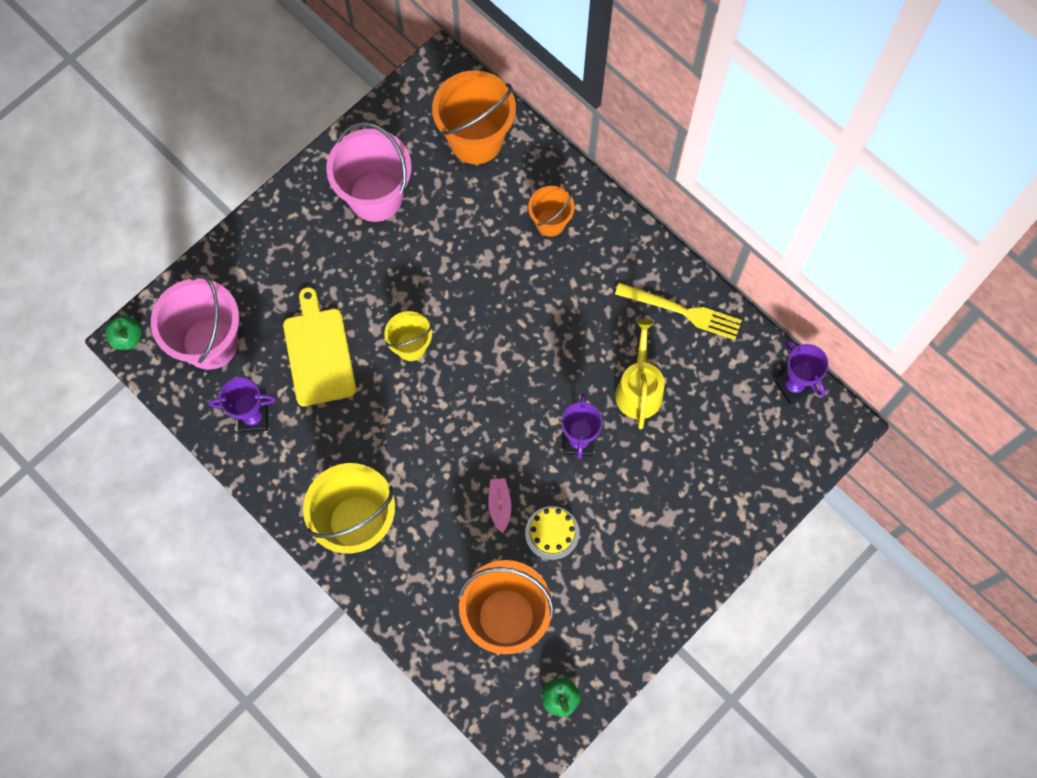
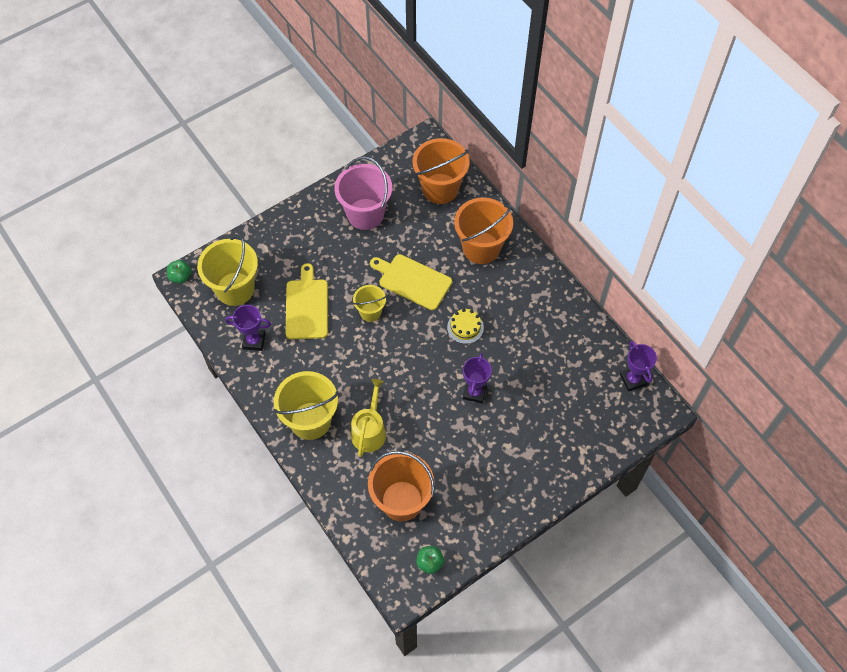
camera: 10 degrees right, 10 degrees down
(210, 343) = (235, 289): pink bucket -> yellow bucket
(462, 289) = (412, 281): none -> yellow cutting board
(500, 505) = (411, 425): pink boat -> none
(550, 222) = (481, 248): orange bucket -> orange bucket, size x1.81
(552, 533) = (445, 449): yellow cake -> yellow cake (465, 327)
(639, 389) = (523, 364): yellow watering can -> yellow watering can (369, 431)
(682, 311) = (563, 319): yellow fork -> none

